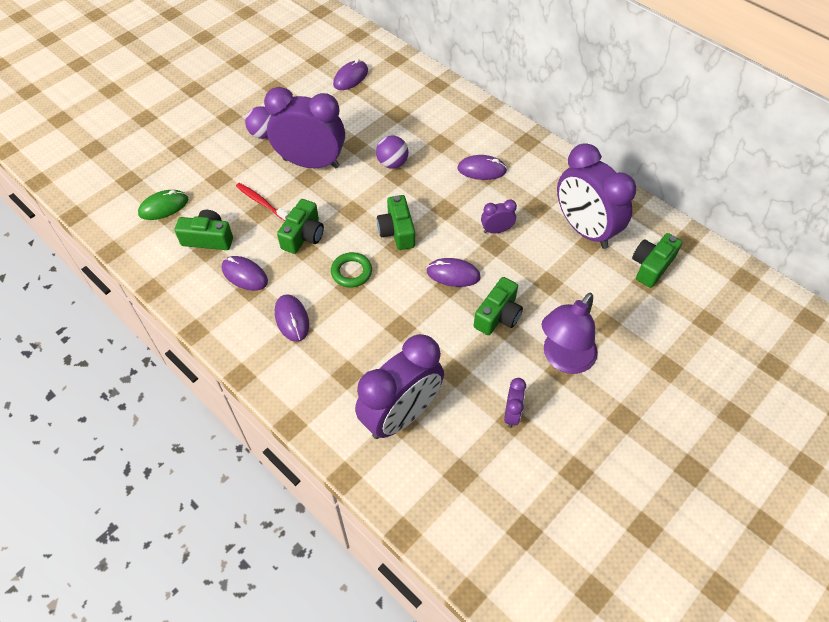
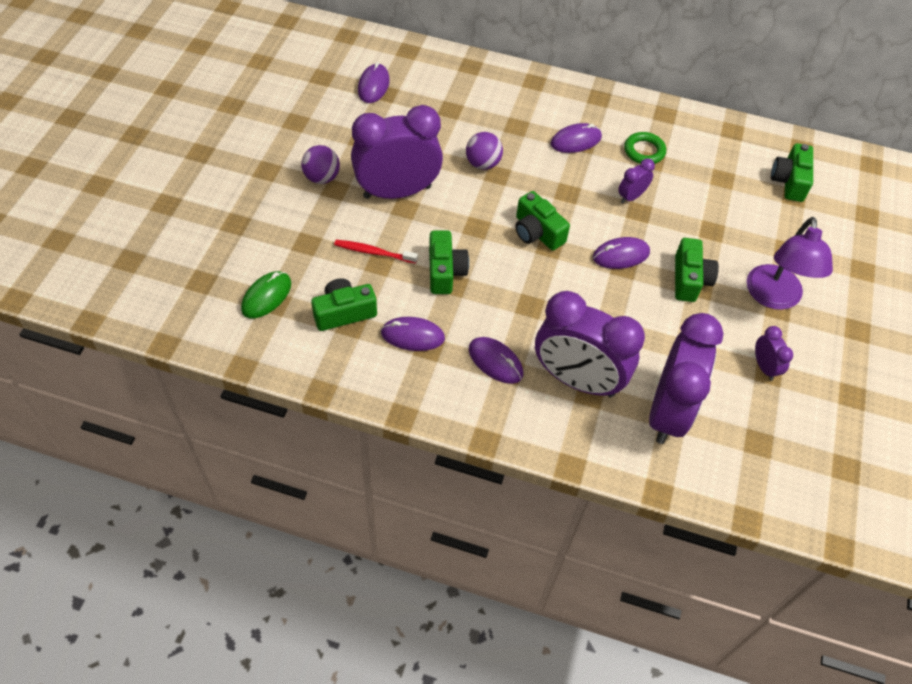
camera: 30 degrees left, 0 degrees up
(351, 272) = (521, 290): green ring -> green ring (644, 151)
(584, 229) = (709, 167): purple clock -> purple clock (577, 380)

